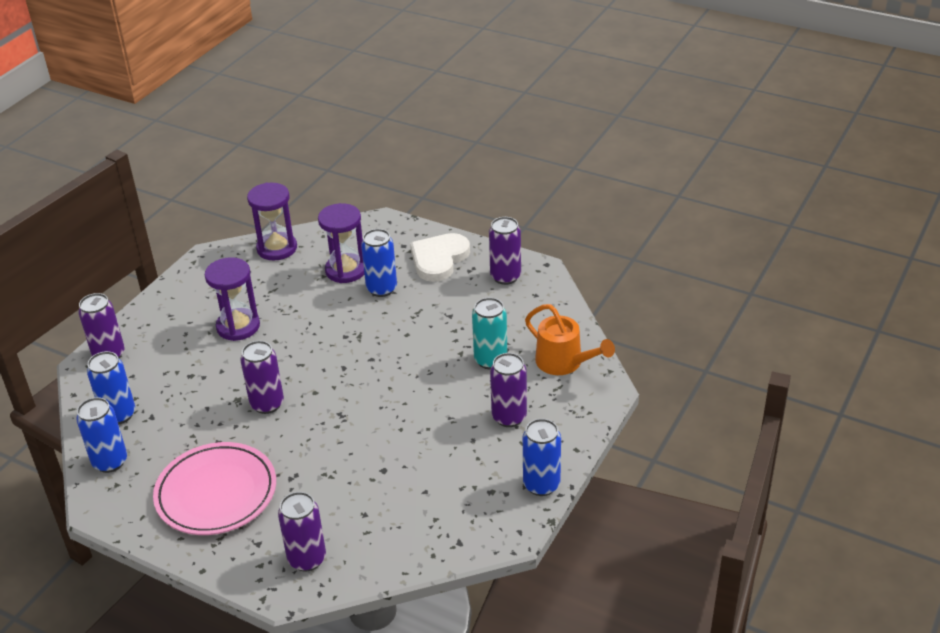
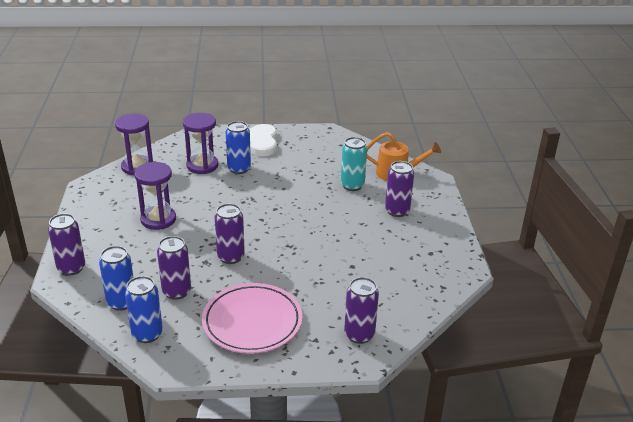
camera: 35 degrees left, 5 degrees down
(505, 277) = (312, 140): purple can -> purple can (176, 291)
(541, 485) = (455, 239): blue can -> none

